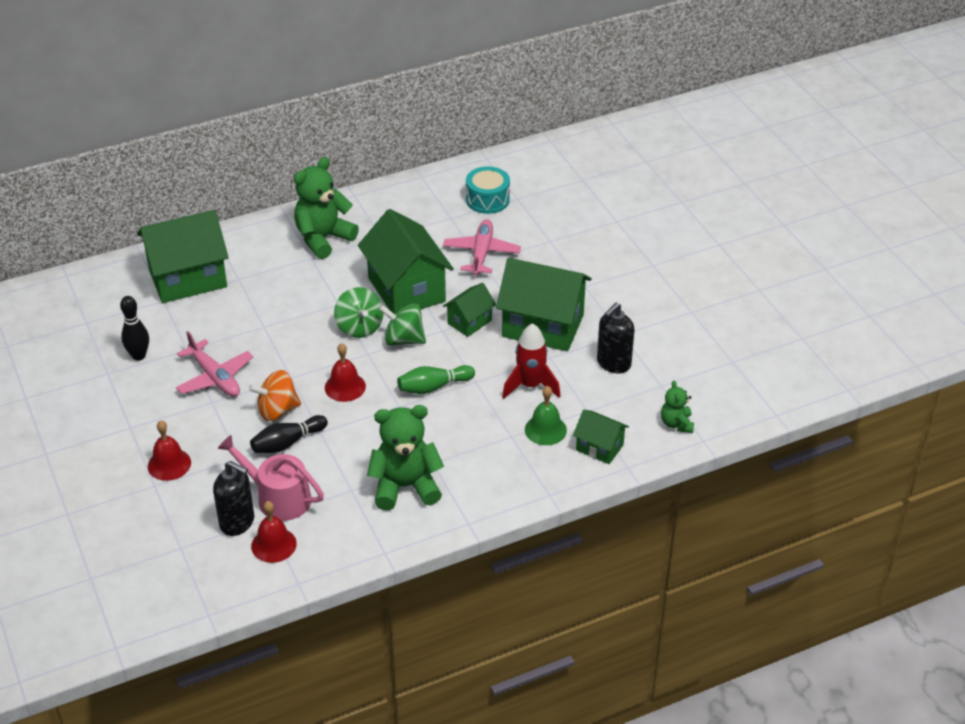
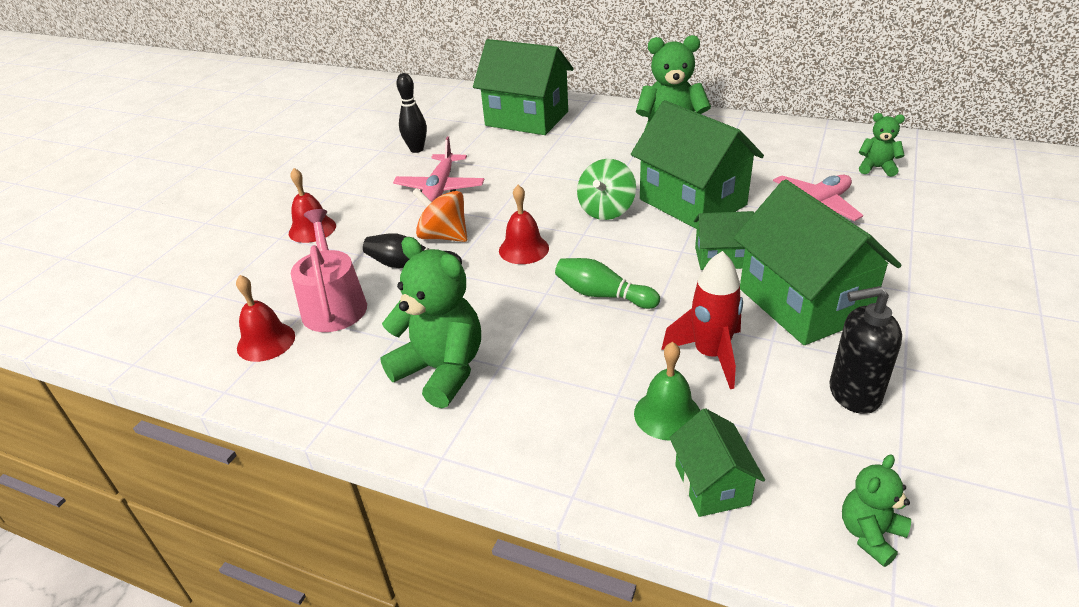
camera: 50 degrees right, 5 degrees down
(237, 522) = (276, 303): black soap dispenser -> none
(403, 340) = (632, 240): green spinning top -> none
(406, 289) = (692, 202): green house -> green house turned 60 degrees counterclockwise
(487, 200) = (876, 168): turquoise drum -> green teddy bear

